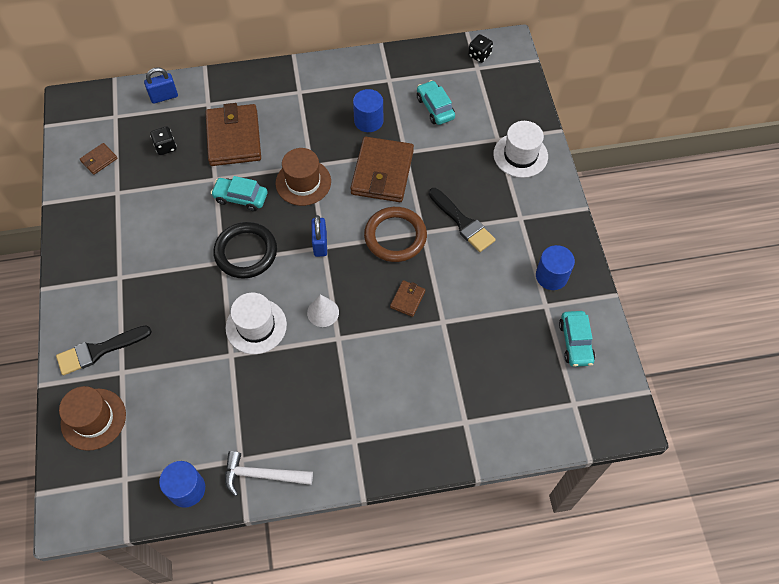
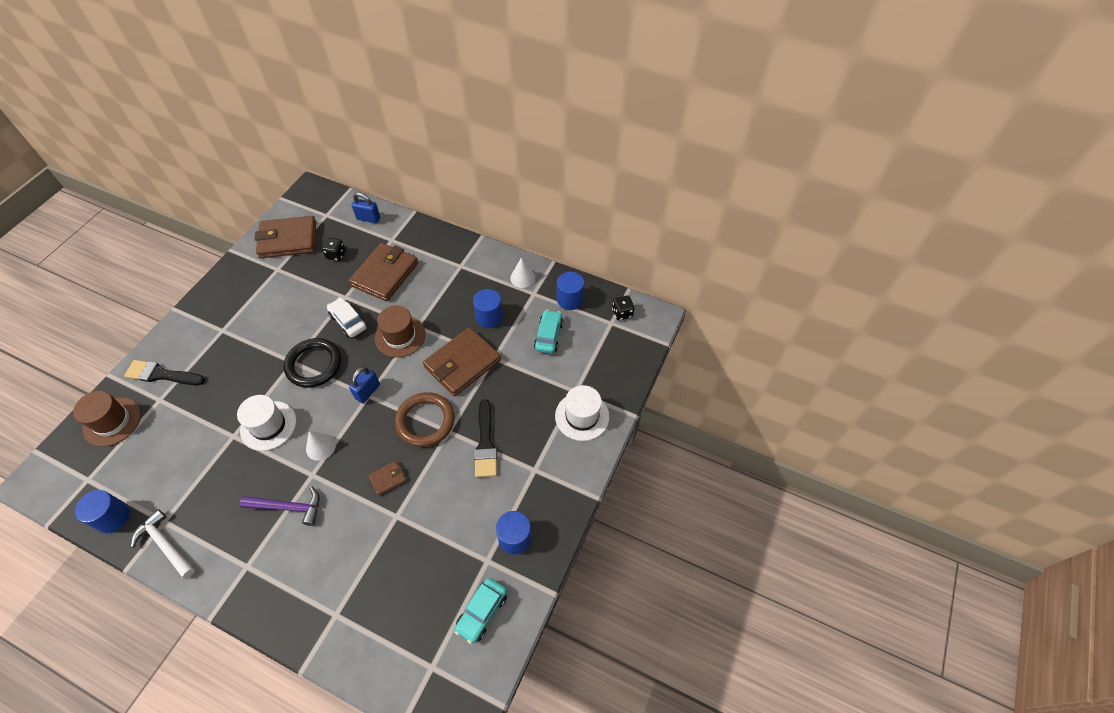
camera: 35 degrees right, 5 degrees down
(99, 160) = (288, 240): brown wallet -> brown wallet, size x2.23
(240, 198) = (348, 321): turquoise car -> white car
(343, 375) = (288, 507): none -> purple hammer
(366, 72) = (522, 278): none -> white cone
(425, 68) = (570, 299): none -> blue cylinder

